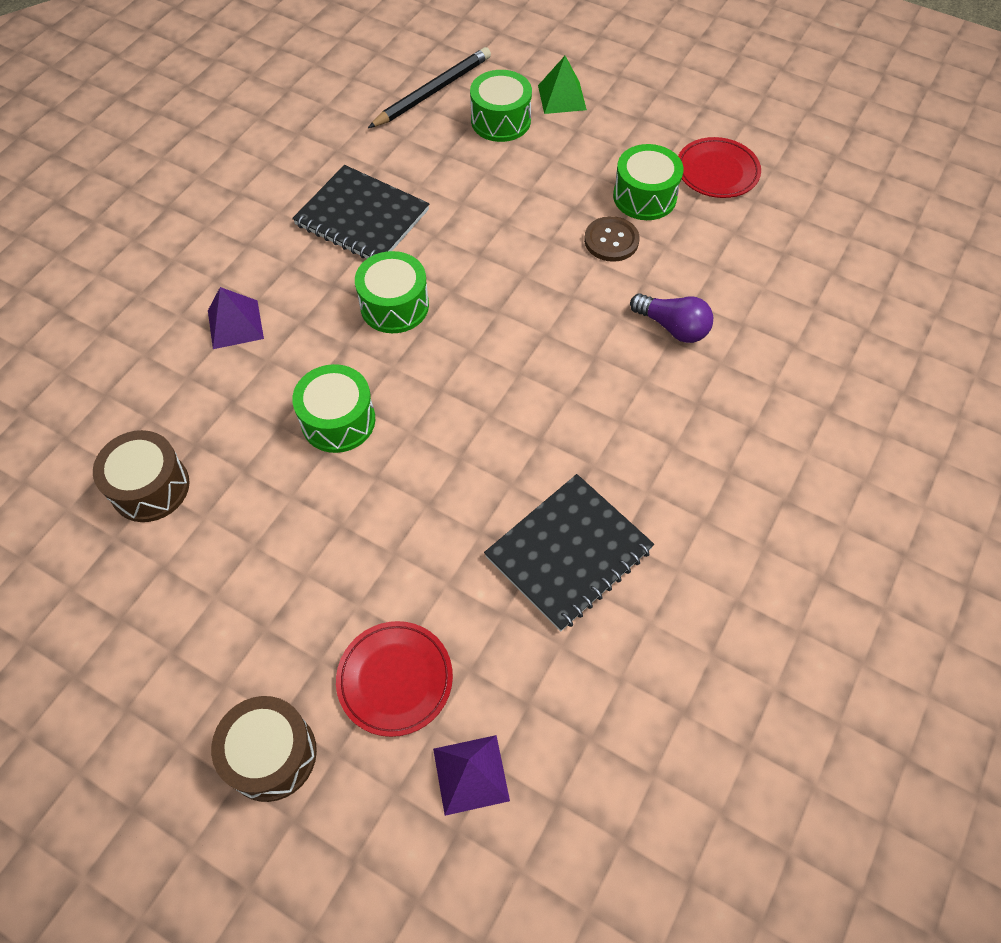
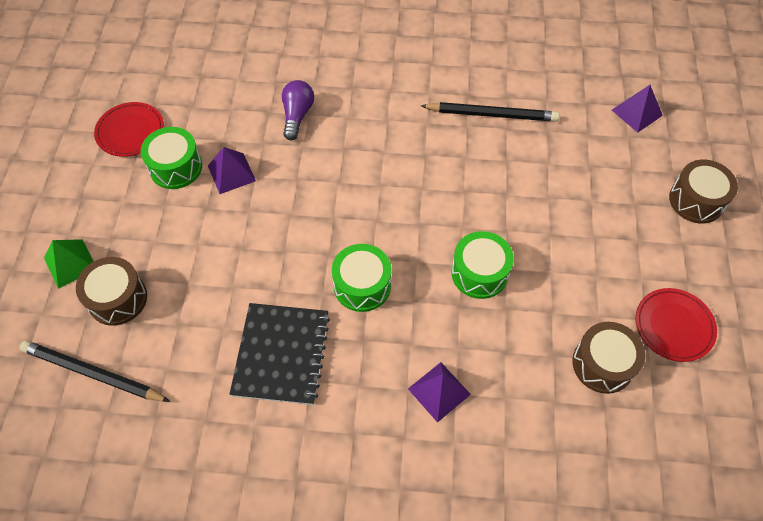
camera: 115 degrees left, 0 degrees up
(395, 679) = (617, 163): red plate -> red plate (673, 326)
(500, 121) = (118, 299): green drum -> brown drum
(569, 553) = (491, 114): black notebook -> black pencil
(611, 240) = (231, 173): brown button -> purple pyramid

